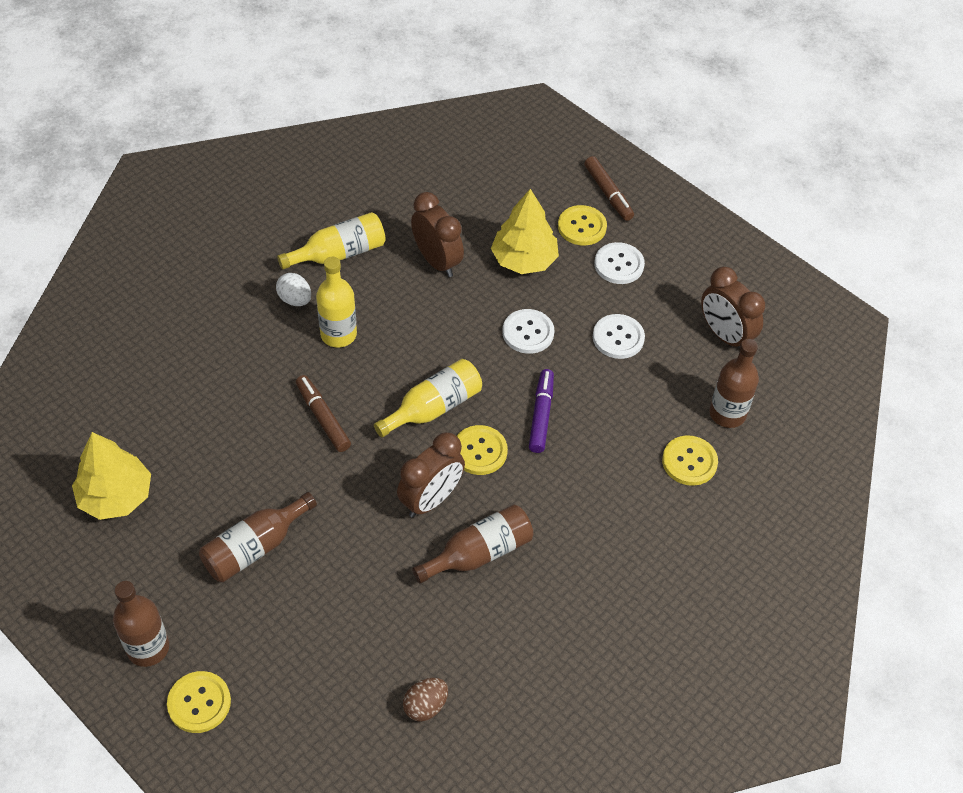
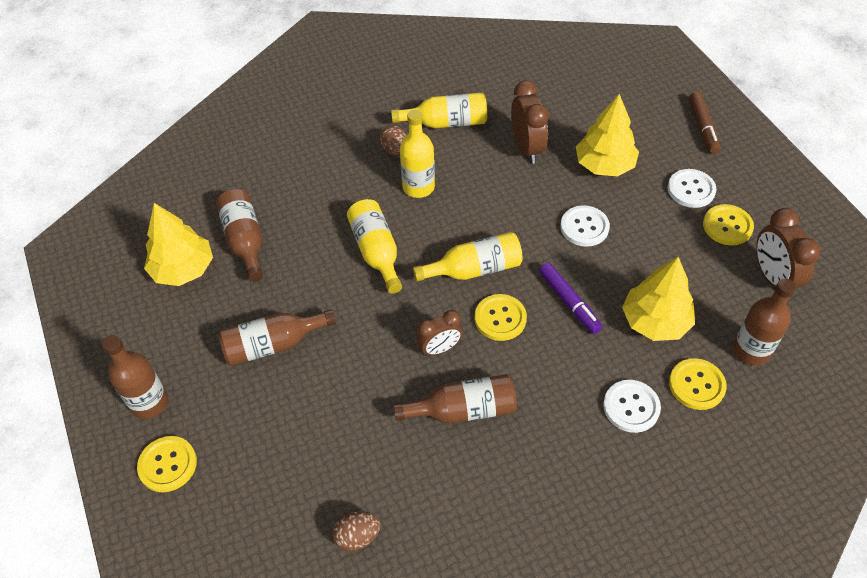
camera: 25 degrees right, 0 degrees up
(172, 446) = (245, 241): none -> brown bottle
(295, 299) = (394, 150): white egg -> brown egg
(323, 417) = (376, 252): brown marker -> yellow bottle
(431, 499) = (440, 348): brown clock -> brown clock, size x0.66
(541, 415) = (569, 302): purple marker -> purple marker turned 120 degrees clockwise
(582, 227) = (668, 149): yellow button -> yellow button (727, 226)
(618, 338) = (667, 253): white button -> white button (631, 407)
(630, 410) = (655, 321): none -> yellow tree

